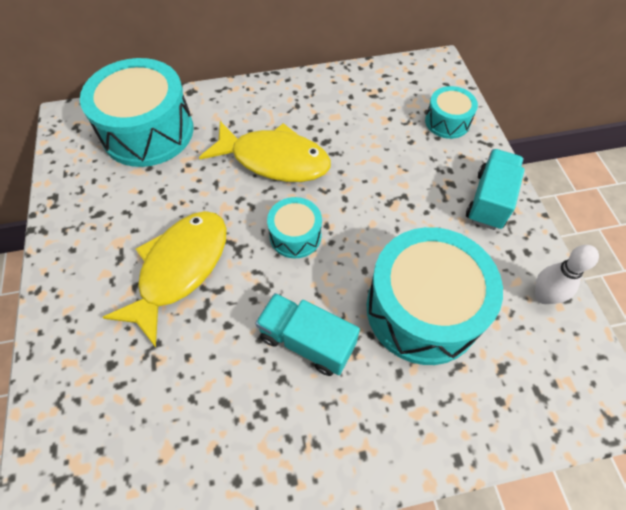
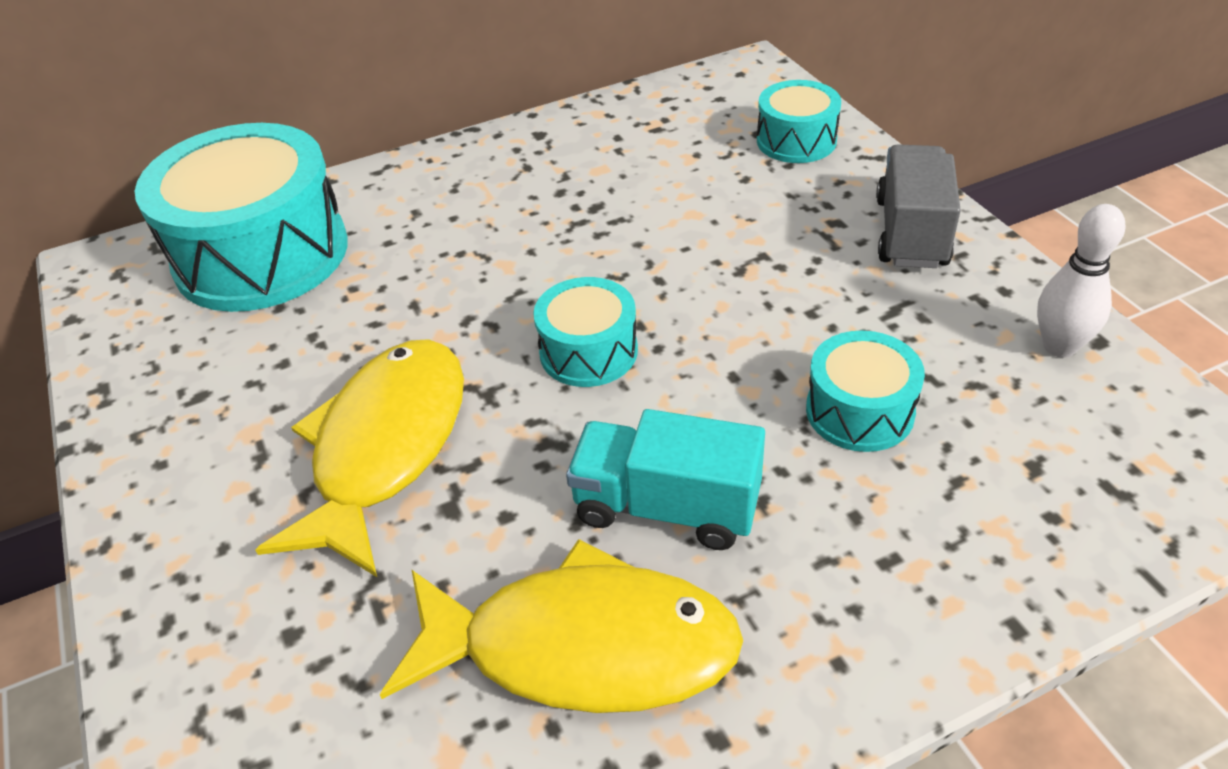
camera: 10 degrees left, 15 degrees down
(274, 160) = (512, 250): yellow fish -> yellow fish (582, 646)
(422, 309) = (859, 411): turquoise drum -> turquoise drum, size x0.50
(489, 200) = (911, 232): turquoise truck -> grey truck

